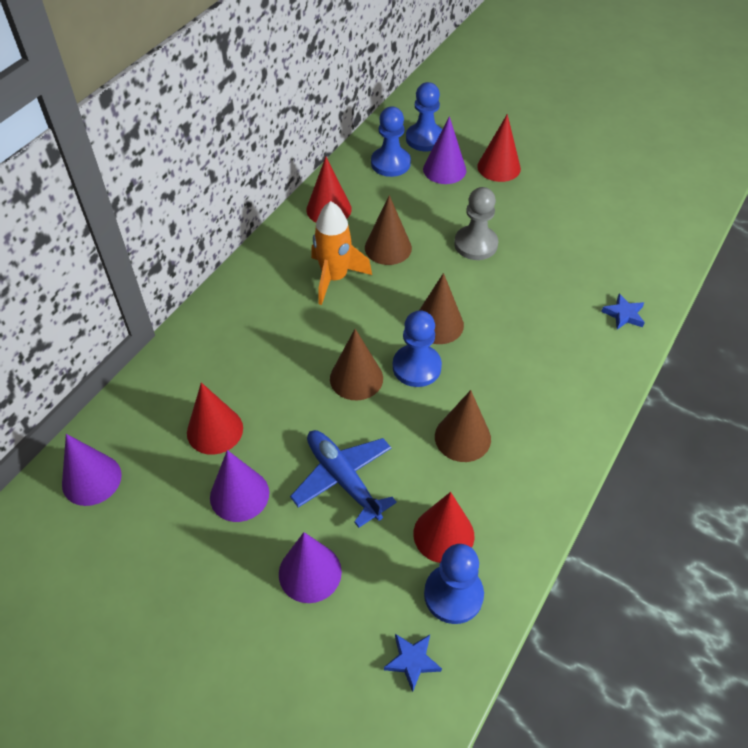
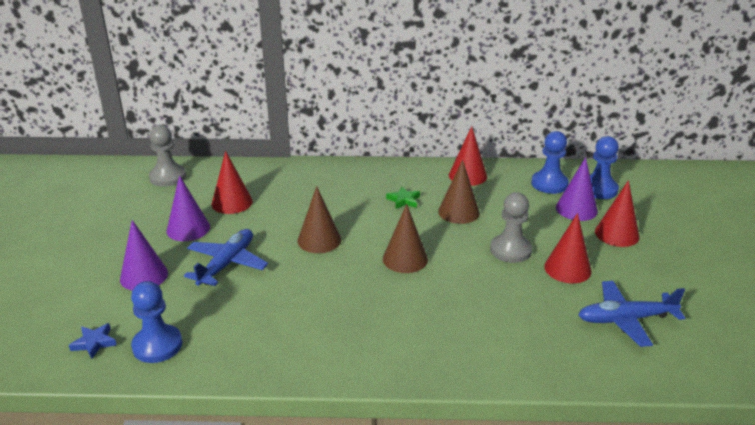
camera: 60 degrees right, 20 degrees down
(91, 479) = (168, 177): purple cone -> grey pawn
(334, 278) = (403, 200): orange rocket -> green star
(416, 367) = (353, 262): blue pawn -> none
(443, 534) = (207, 324): red cone -> red cone (567, 268)
(462, 437) = (303, 306): brown cone -> none
(612, 227) = (625, 319): none -> blue plane
(623, 314) = (520, 358): blue star -> none

